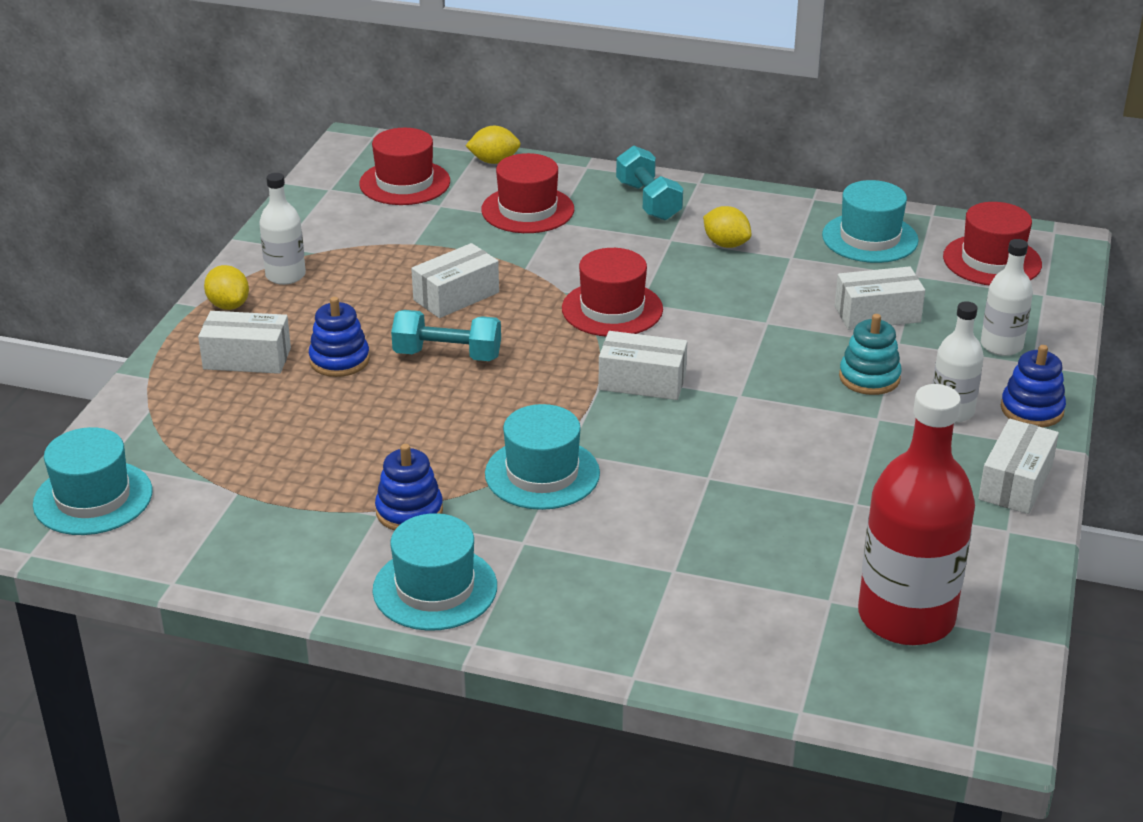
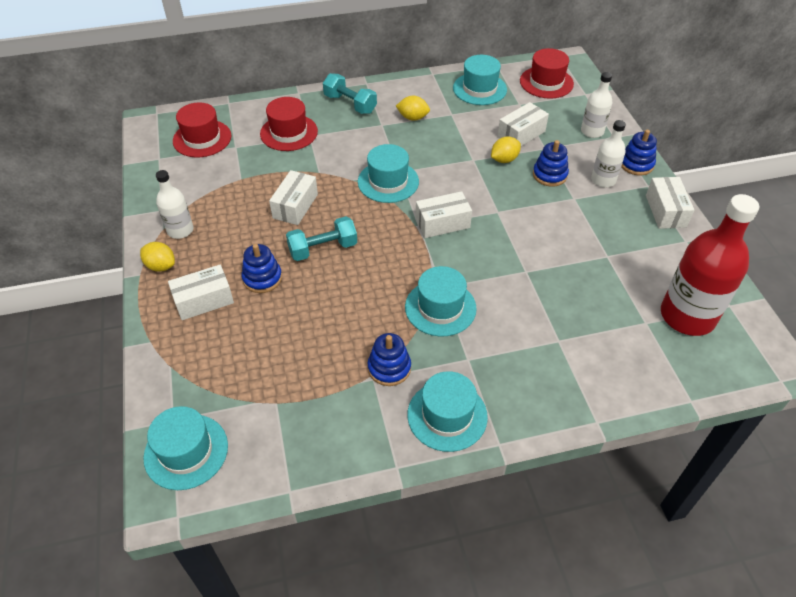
camera: 30 degrees left, 15 degrees up
(494, 161) = (243, 106): yellow lemon -> yellow lemon (504, 159)
(612, 309) = (388, 182): red hat -> turquoise hat
(869, 378) = (549, 175): turquoise stacking toy -> blue stacking toy

